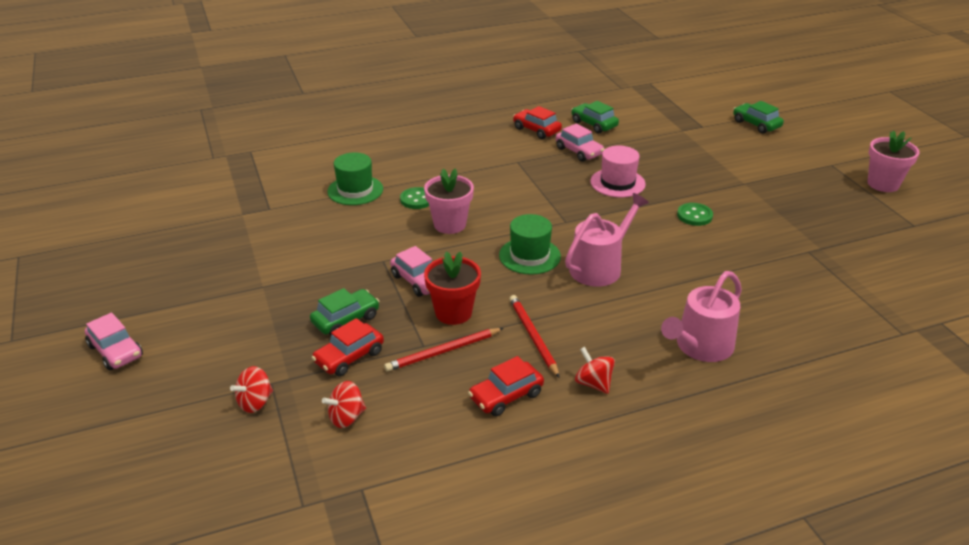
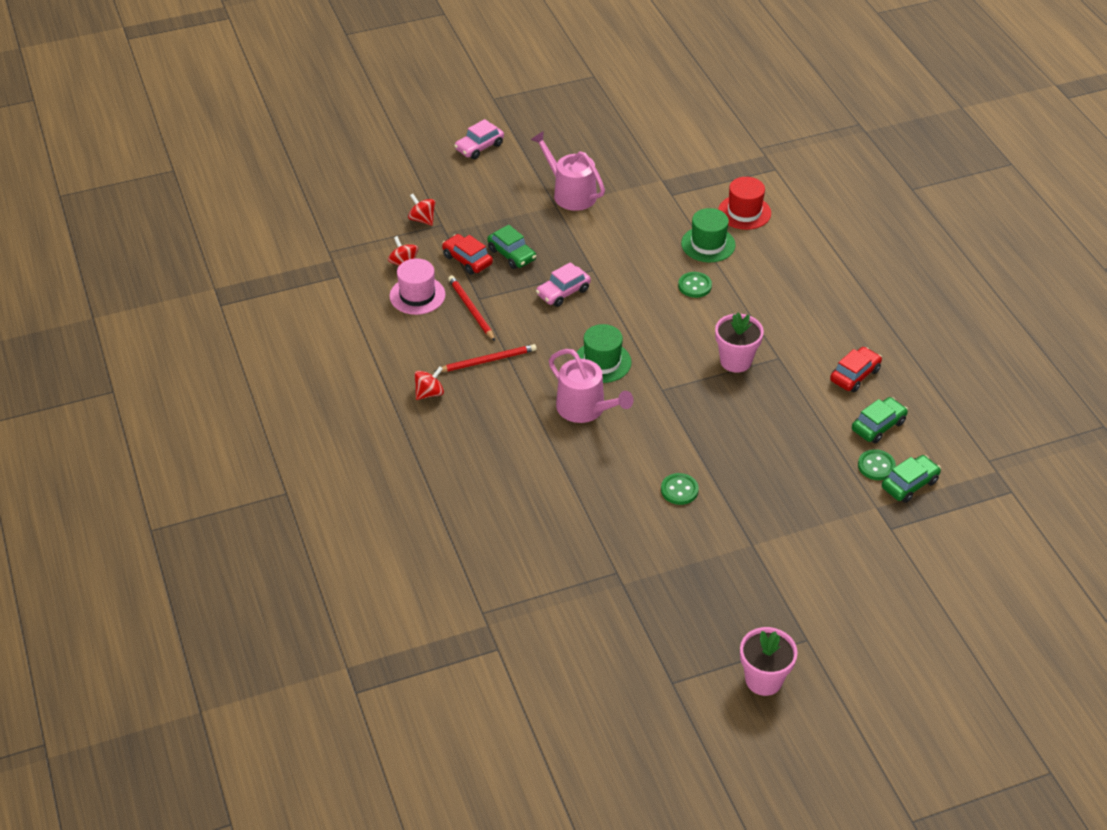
camera: 90 degrees right, 10 degrees up
(311, 169) = (744, 212): none -> red hat
(450, 224) = (652, 309): pink flower pot -> pink flower pot (735, 361)
(453, 312) = (519, 314): red flower pot -> none
(506, 396) = (419, 344): red car -> none
(579, 151) = (808, 408): pink car -> none
(617, 183) = (741, 435): pink hat -> pink hat (417, 295)
(638, 128) = (876, 466): none -> green button
(700, 346) = (470, 464): pink watering can -> pink watering can (570, 193)
(756, 124) = (906, 584): green car -> green car (909, 484)

